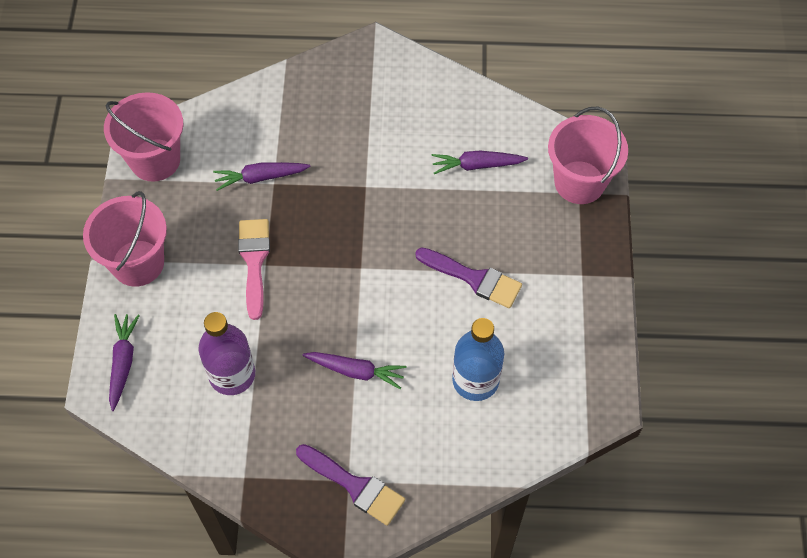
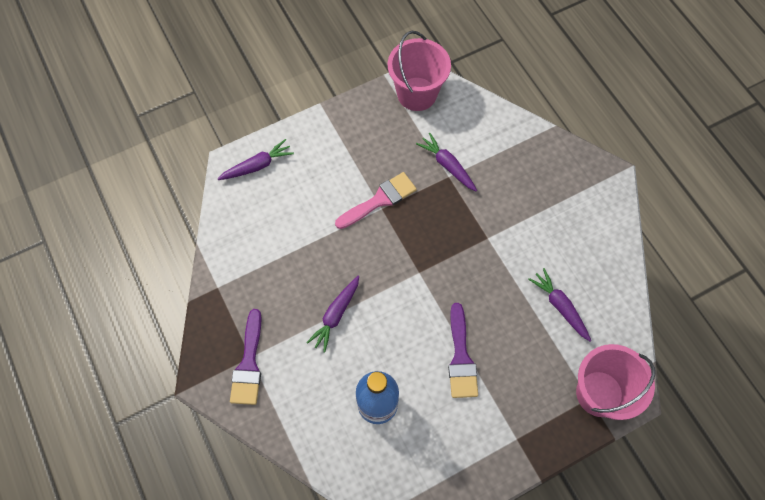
camera: 60 degrees right, 5 degrees up
(138, 263) = (333, 130): pink bucket -> none
(232, 374) = (287, 236): purple bottle -> none
(356, 371) = (336, 315): purple carrot -> purple carrot turned 45 degrees clockwise

